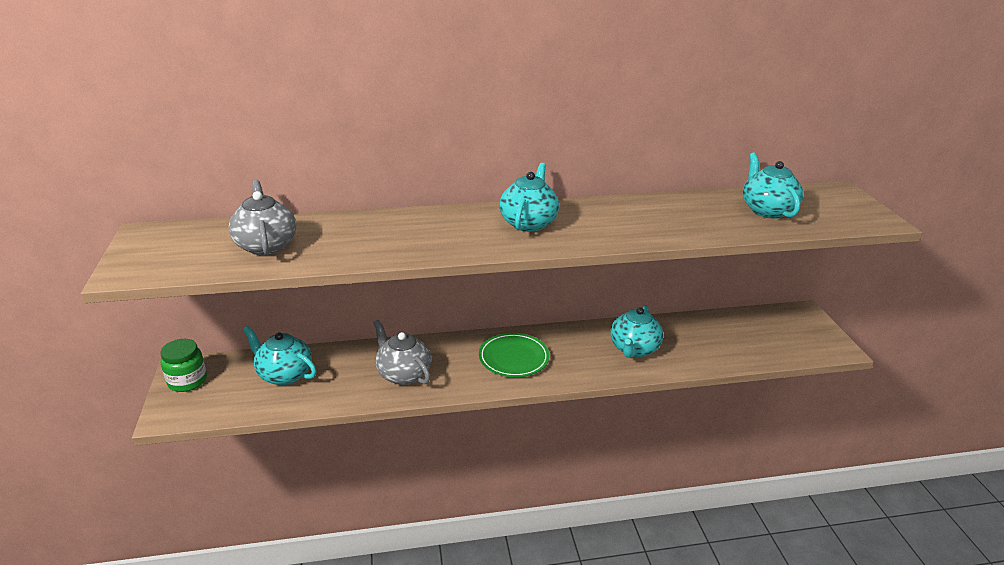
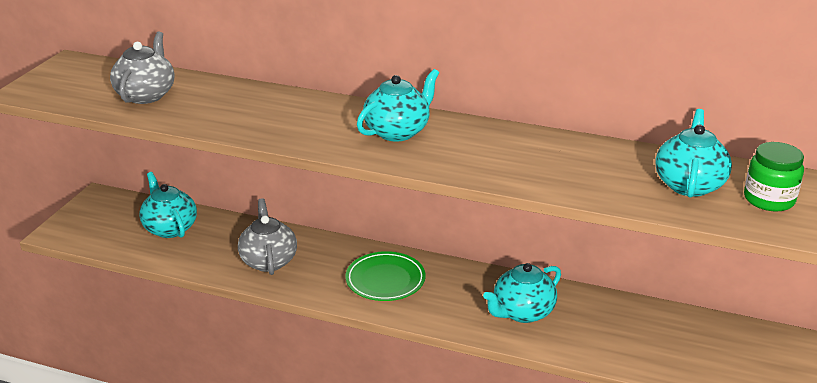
camera: 30 degrees right, 0 degrees up
(187, 381) = (93, 209): green jar -> green jar (768, 199)

